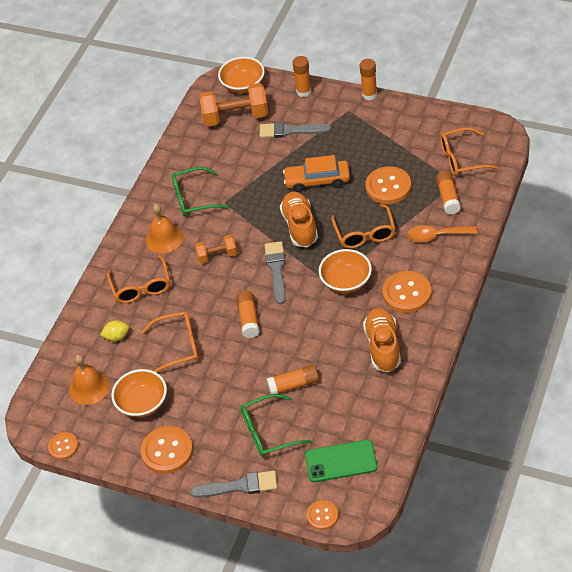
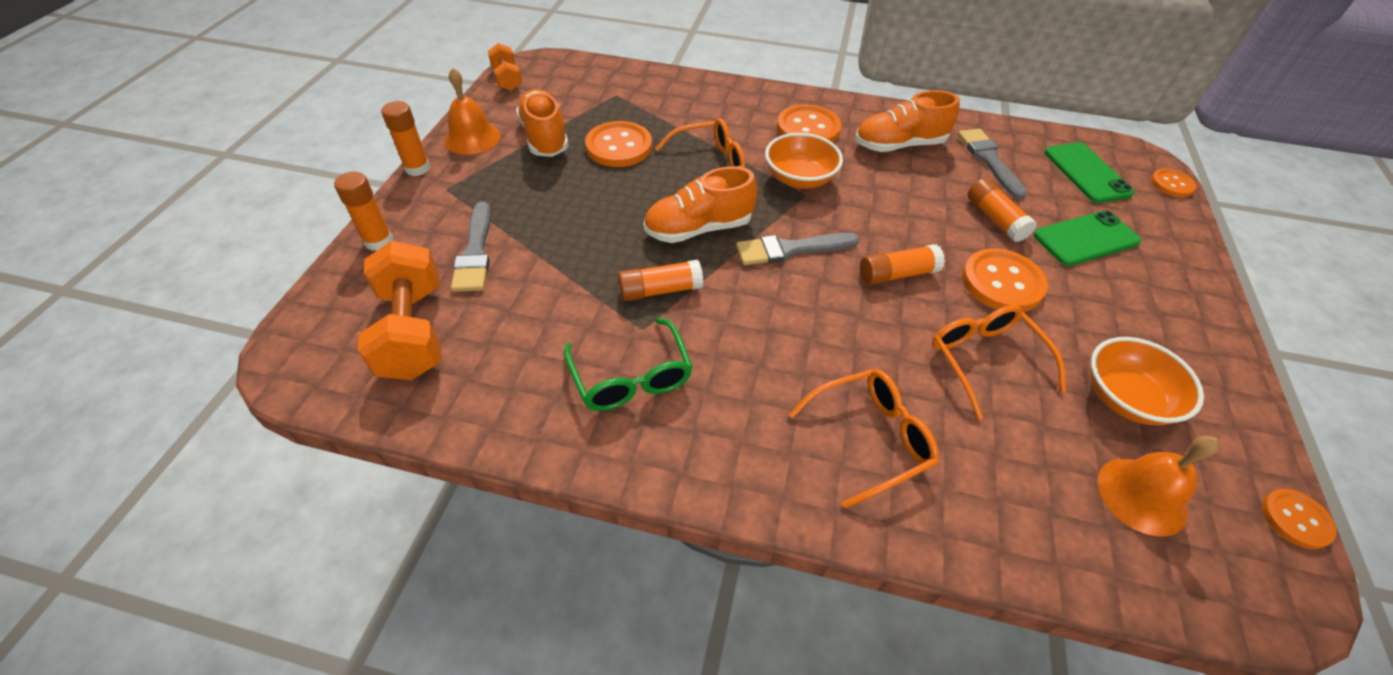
camera: 105 degrees left, 0 degrees up
(116, 337) = (1004, 464): yellow lemon -> none
(164, 238) = (739, 414): orange bell -> orange bell (472, 138)
(167, 451) = (1192, 351): orange button -> orange button (1002, 282)
(217, 255) = (772, 326): orange dumbbell -> orange dumbbell (507, 79)
(239, 486) = (1188, 261): grey brush -> grey brush (989, 160)
(243, 85) = (322, 328): orange bowl -> none
(268, 432) = (1086, 239): green glasses -> green phone
(317, 181) = (600, 215): orange car -> none
(400, 149) = (545, 137): none -> orange shoe
(436, 236) = (709, 108): orange spoon -> none
(448, 197) = (642, 100): orange glue stick -> orange glue stick (660, 290)
(462, 158) = (573, 90): orange glasses -> none

